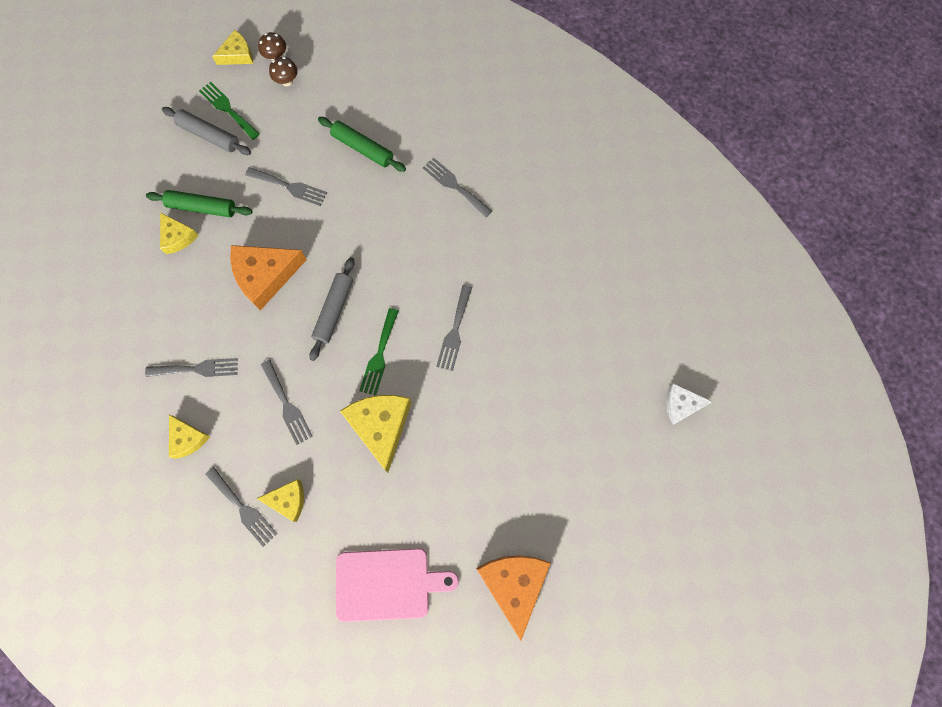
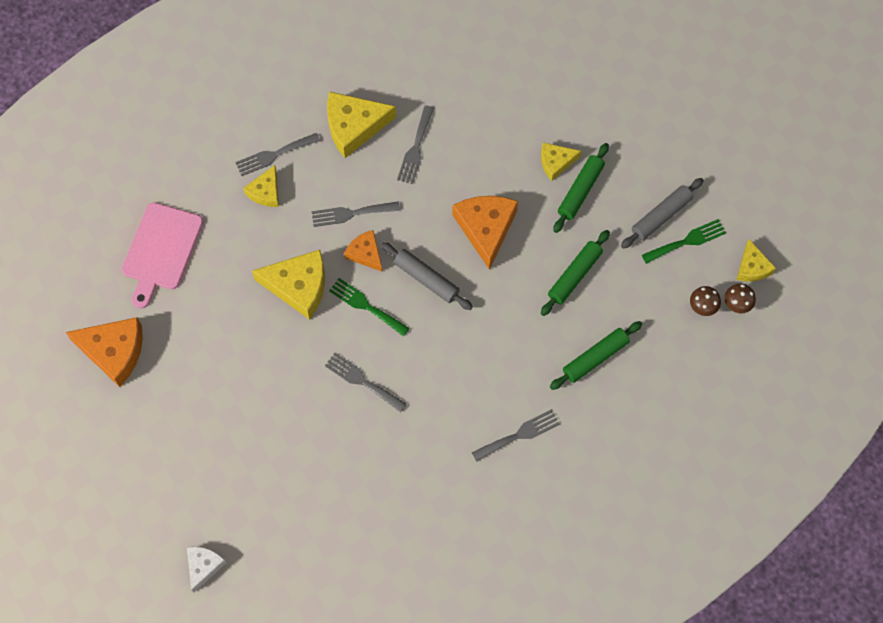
camera: 110 degrees right, 5 degrees down
(187, 438) = (354, 126): yellow cheese -> yellow cheese, size x1.73
(289, 187) = (575, 276): grey fork -> green rolling pin
(325, 375) = (365, 253): none -> orange cheese

